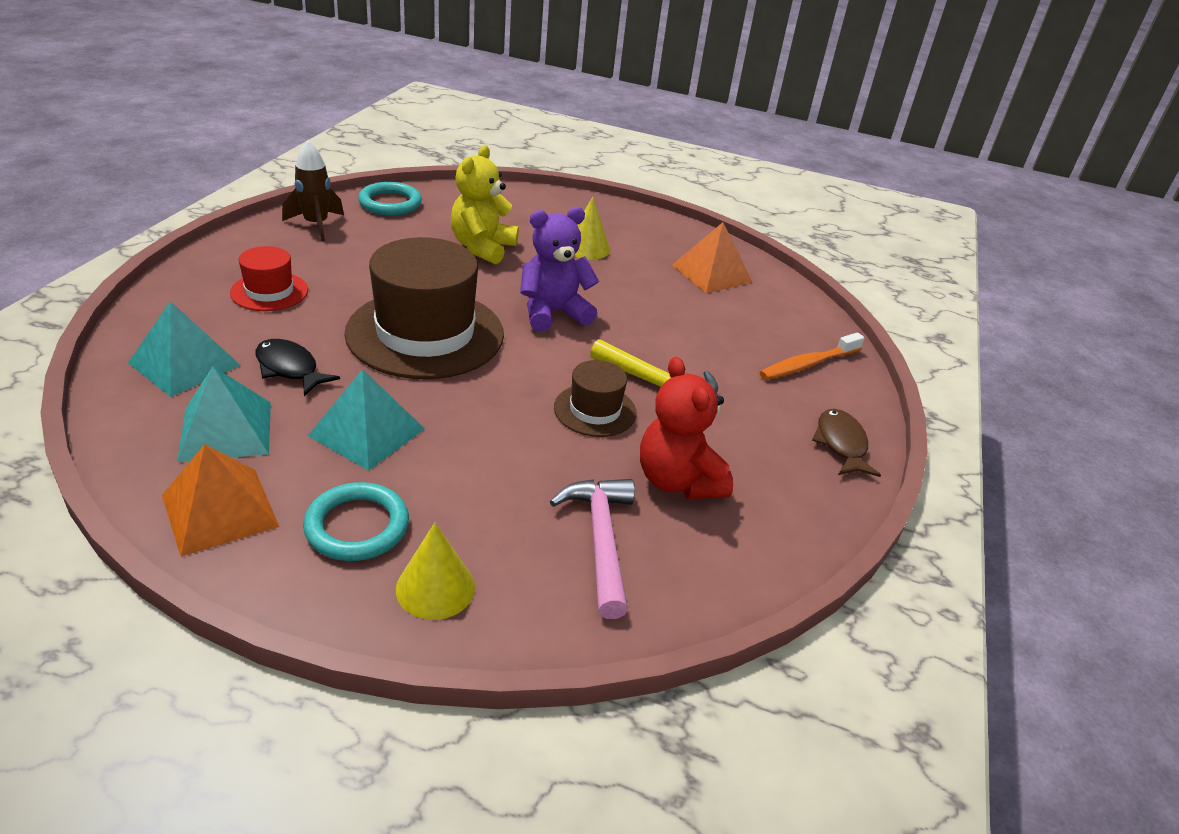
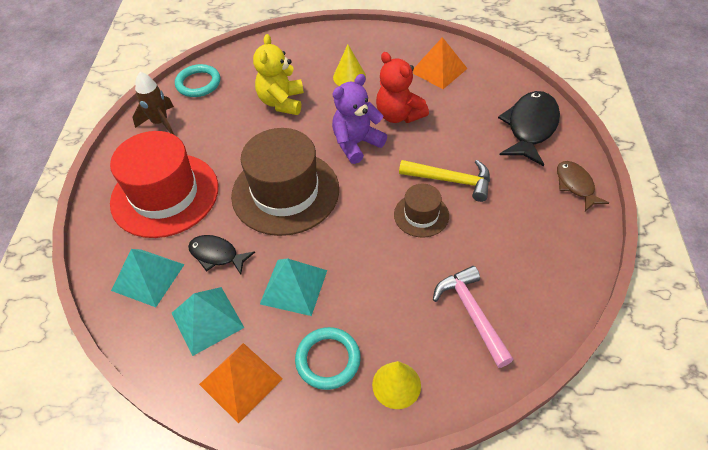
camera: 10 degrees left, 15 degrees up
(269, 291) = (165, 195): red hat -> red hat, size x2.04
(678, 481) = (495, 251): red teddy bear -> red teddy bear (399, 115)
(807, 364) = (530, 127): orange toothbrush -> black fish

